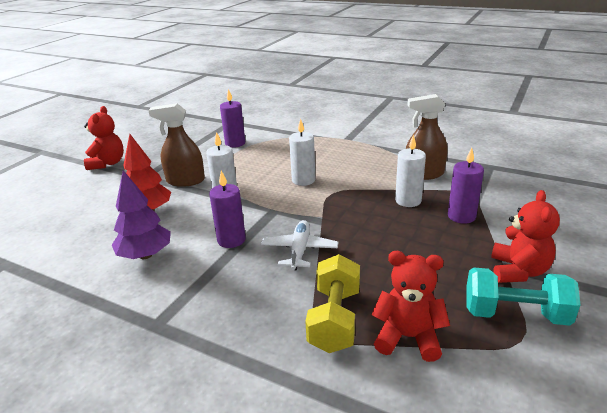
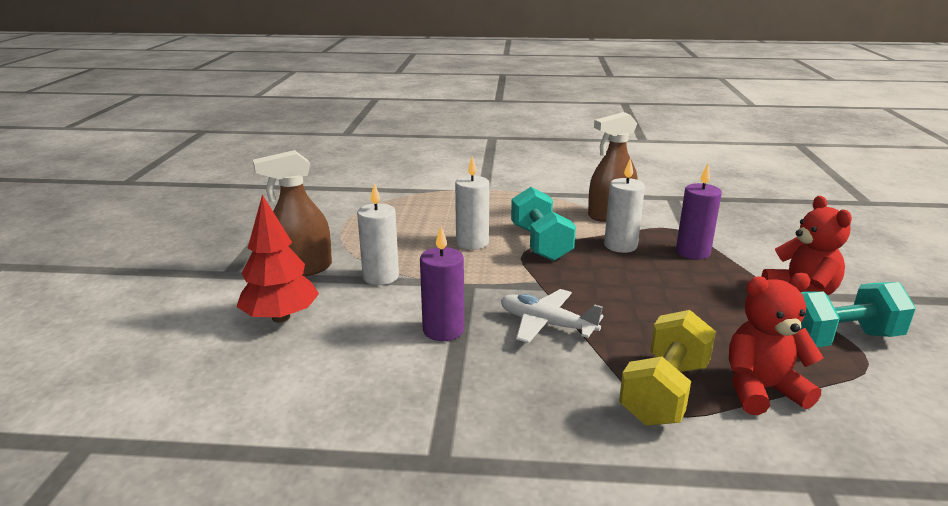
camera: 25 degrees left, 5 degrees down
(107, 163) = (146, 265): red teddy bear -> none
(145, 255) = (332, 375): purple tree -> none
(235, 143) = (333, 212): purple candle -> none
(299, 250) = (546, 324): white plane -> white plane turned 45 degrees counterclockwise
(334, 319) = (664, 392): yellow dumbbell -> yellow dumbbell turned 45 degrees clockwise
(350, 188) = (540, 243): none -> turquoise dumbbell

